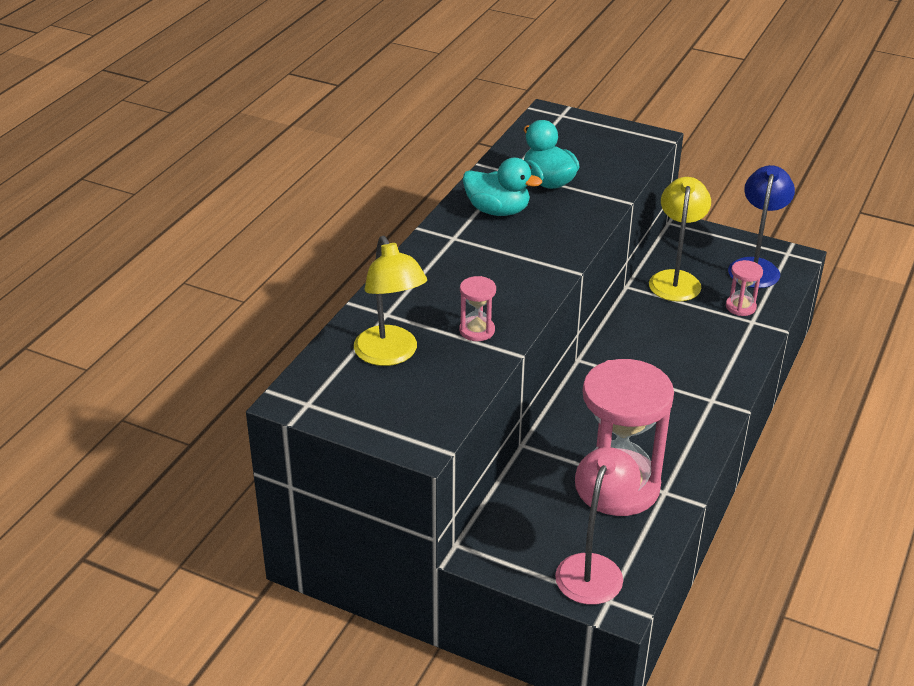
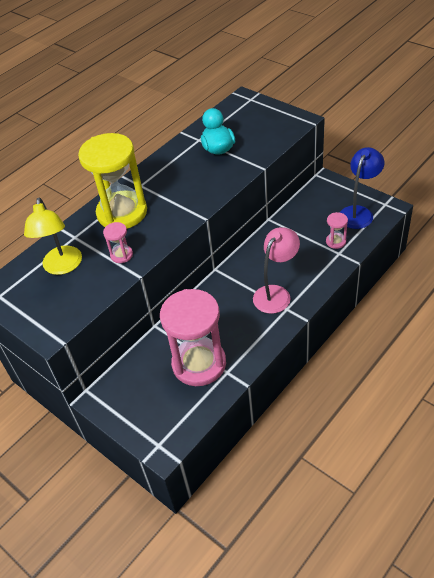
camera: 20 degrees right, 10 degrees up
(445, 276) = (122, 213): none -> yellow hourglass
(497, 211) = (176, 168): turquoise duck -> none
(593, 568) = (159, 420): pink lamp -> pink lamp (276, 293)
(675, 279) = (302, 217): yellow lamp -> none

